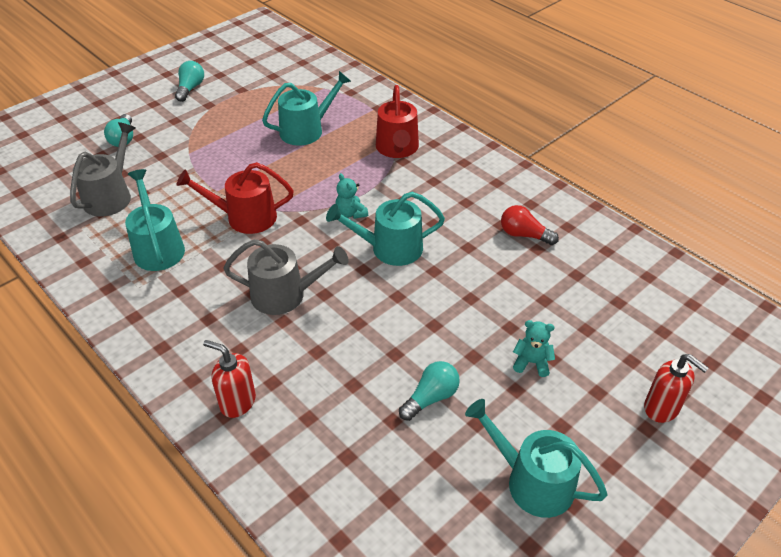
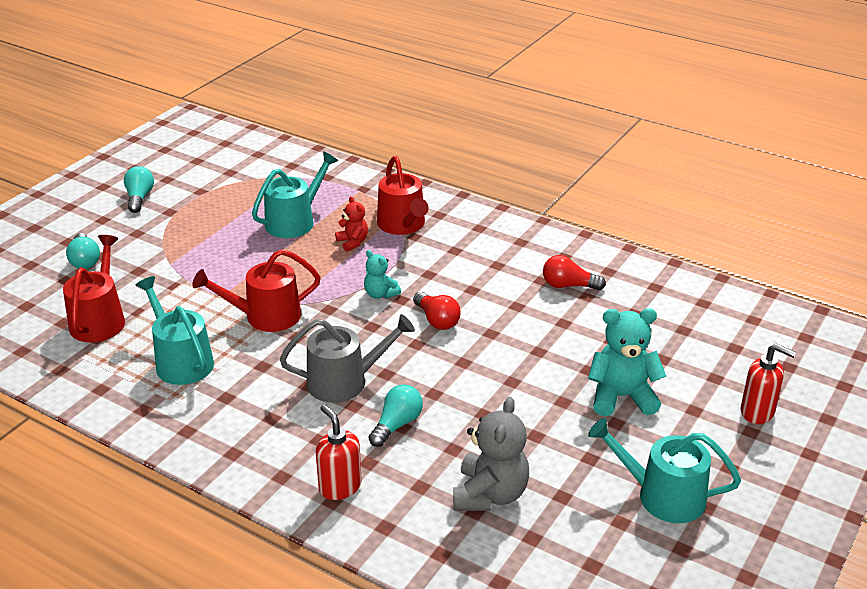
camera: 15 degrees left, 10 degrees down
(110, 196) = (99, 320): grey watering can -> red watering can
(237, 402) = (340, 487): red soap dispenser -> red soap dispenser turned 45 degrees clockwise
(347, 158) = (353, 242): none -> red teddy bear
(368, 441) = (490, 494): none -> grey teddy bear
(390, 248) = (437, 320): turquoise watering can -> red light bulb
(431, 398) = (536, 445): turquoise light bulb -> turquoise light bulb (397, 425)
(531, 362) = (621, 397): turquoise teddy bear -> turquoise teddy bear, size x1.79

